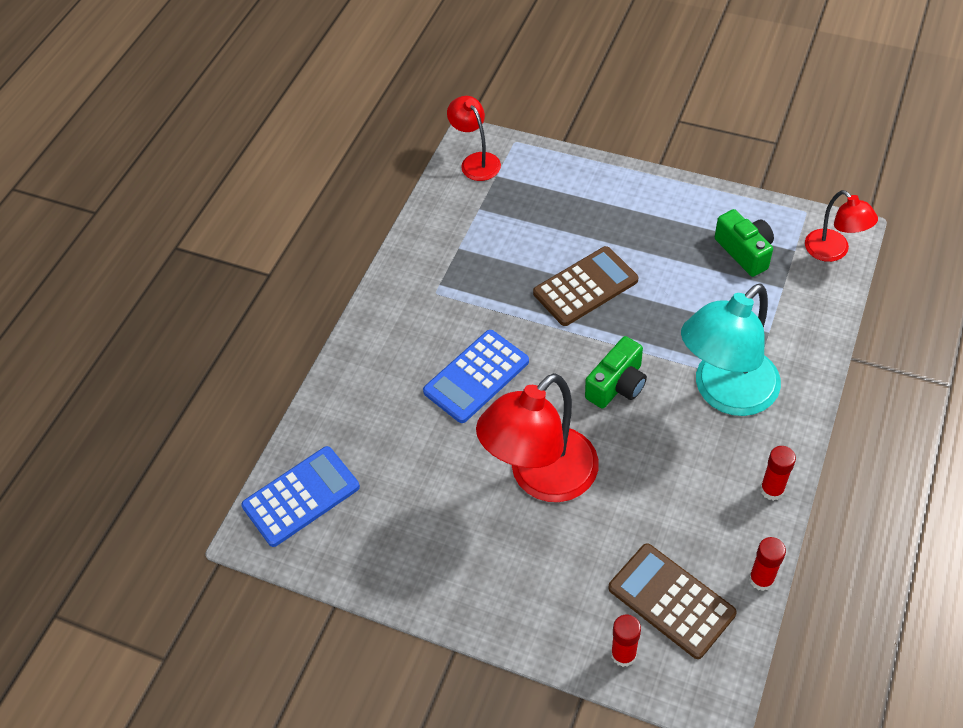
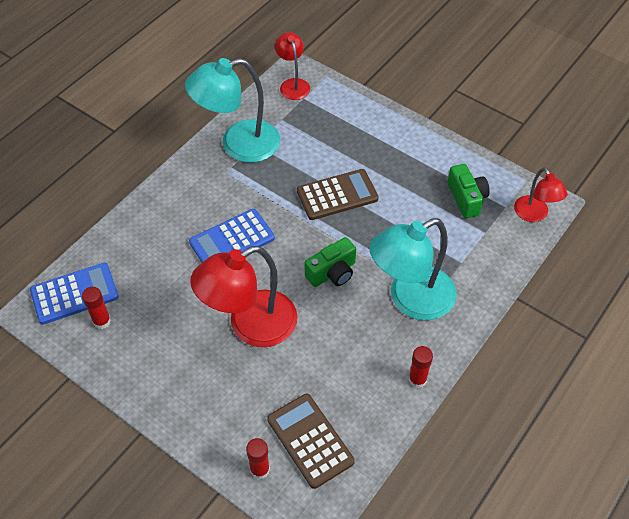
camera: 10 degrees right, 0 degrees up
(437, 254) = (238, 144): none -> turquoise lamp
(761, 579) = (383, 443): red glue stick -> red glue stick (102, 321)

